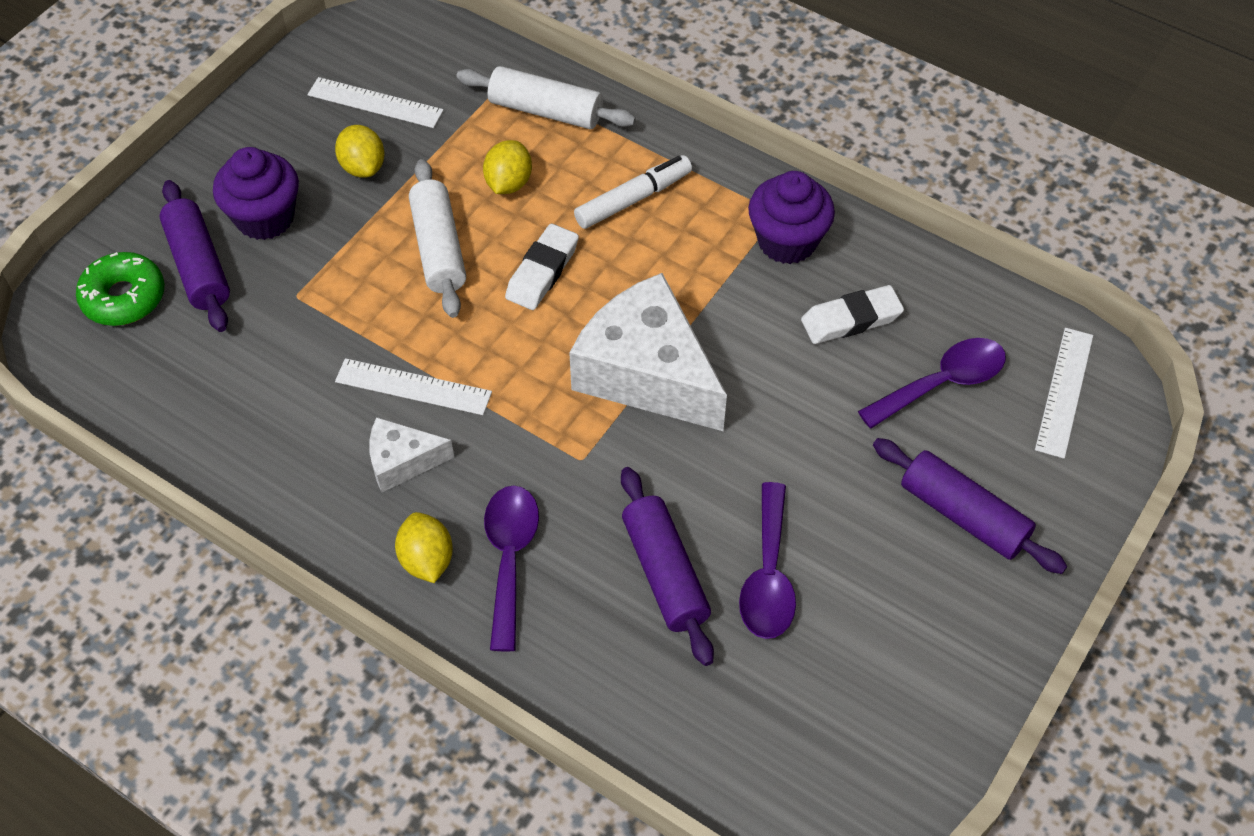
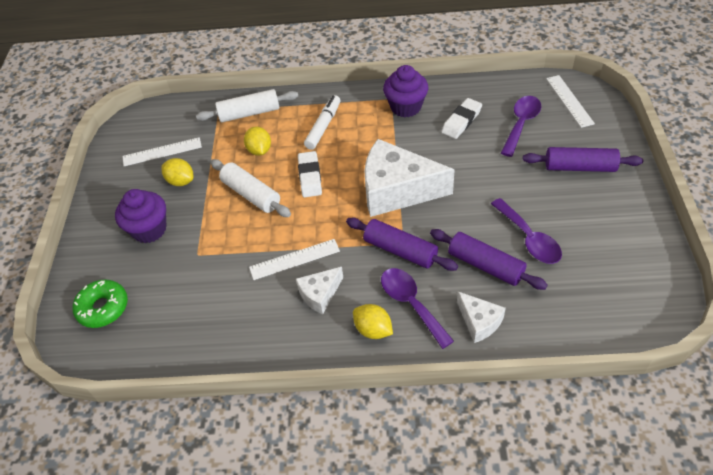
camera: 30 degrees left, 5 degrees down
(198, 266) = (132, 270): purple rolling pin -> purple rolling pin (400, 250)
(577, 648) = (479, 322): none -> white cheese

